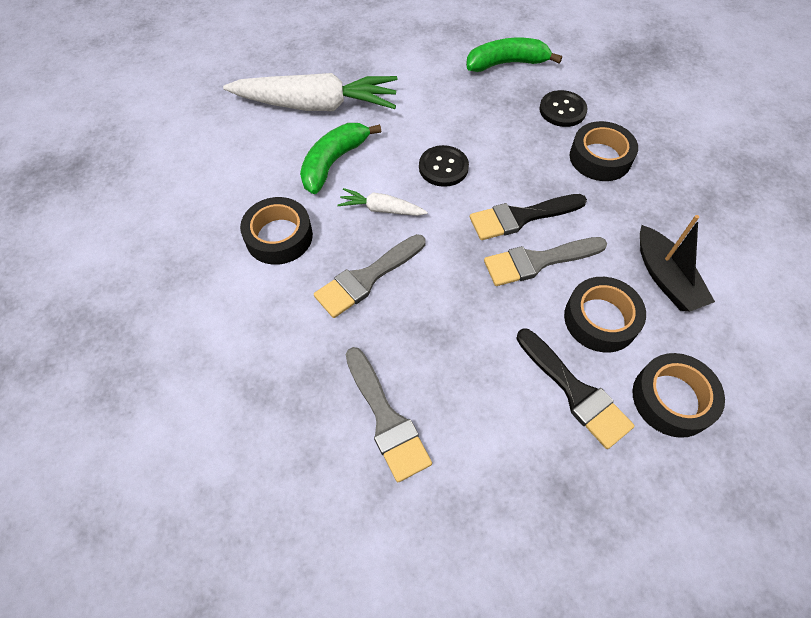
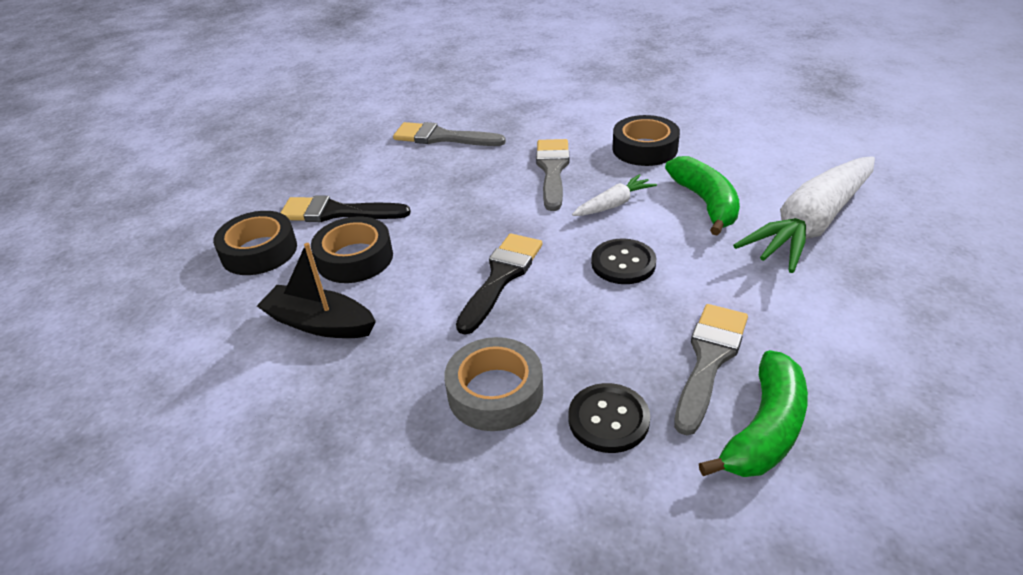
camera: 135 degrees right, 20 degrees down
(538, 261) = (446, 259): grey brush -> grey brush (709, 360)
(600, 158) = (495, 392): black tape -> grey tape

